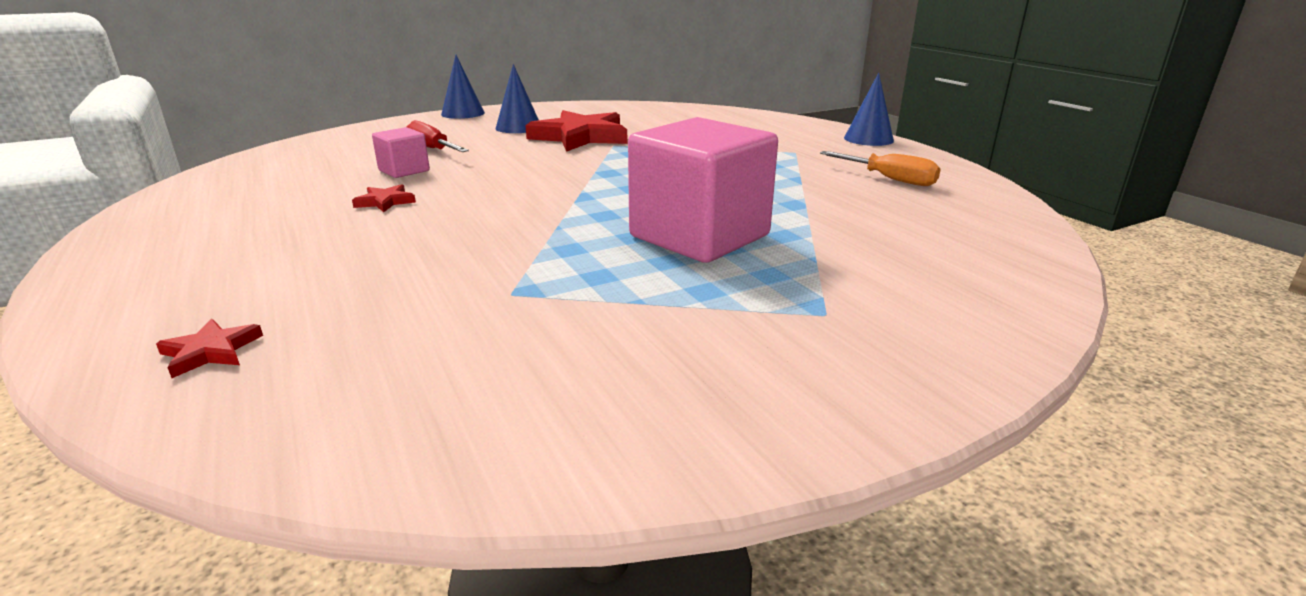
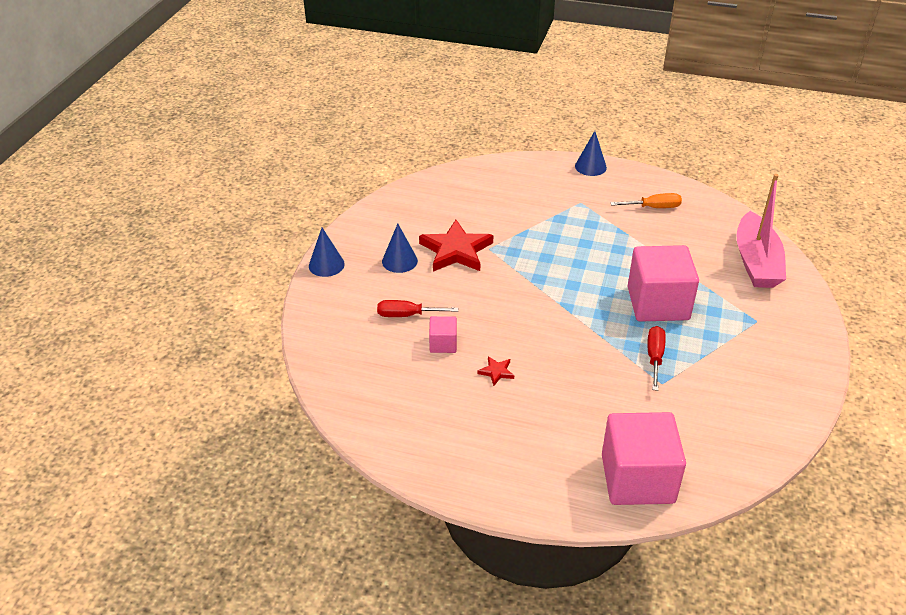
camera: 45 degrees left, 15 degrees up
(211, 351) = (637, 479): red star -> pink cube
(568, 270) = (654, 357): none -> red screwdriver
(967, 265) = (756, 262): none -> pink boat

